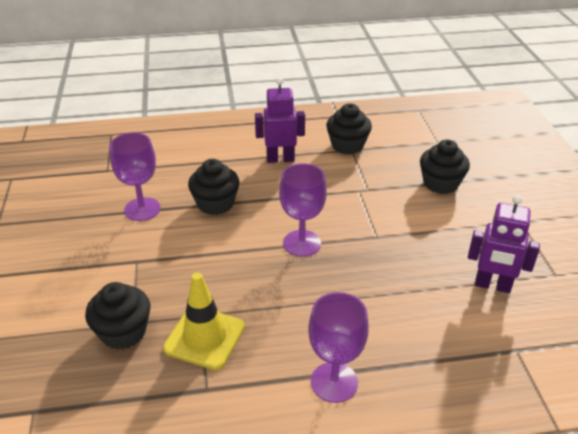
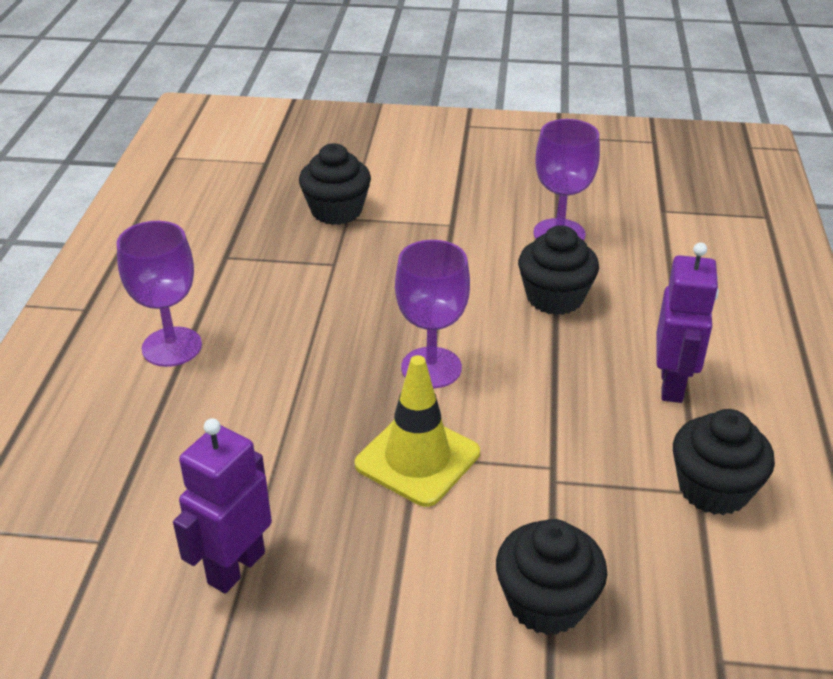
camera: 105 degrees right, 0 degrees up
(204, 337) = (297, 262): yellow traffic cone -> yellow traffic cone (417, 459)

